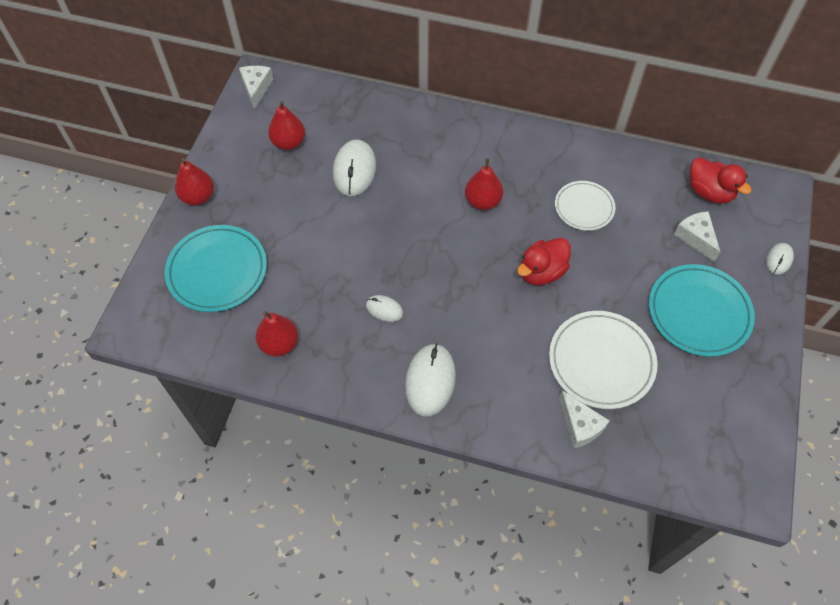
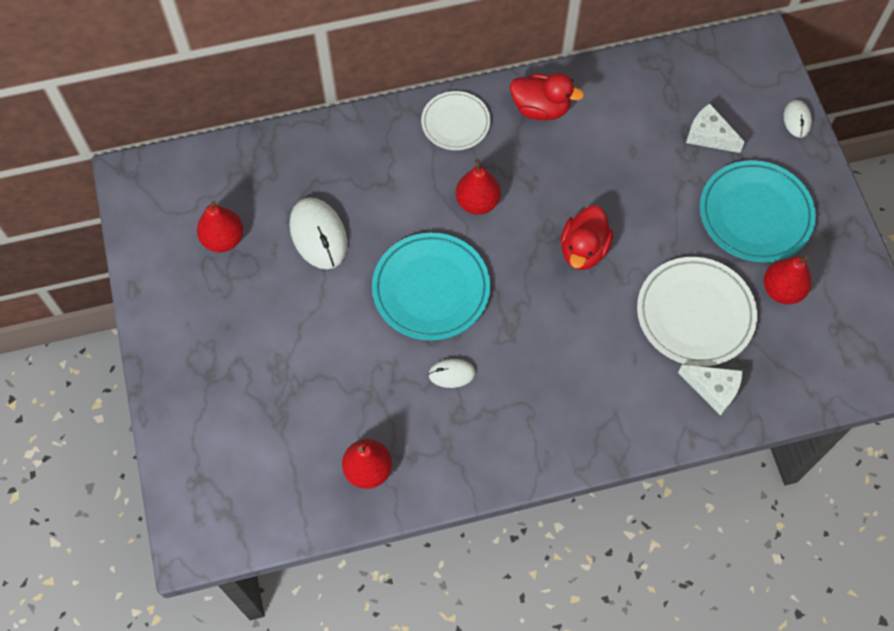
camera: 30 degrees left, 5 degrees up
(198, 197) = (164, 355): red pear -> red pear (782, 290)
(217, 271) = (246, 427): turquoise plate -> turquoise plate (431, 289)
(256, 88) = (140, 192): white cheese -> none
(430, 381) = (545, 423): white mouse -> none
(584, 207) = (583, 157): white plate -> white plate (455, 123)
(709, 192) = (694, 79): red duck -> red duck (541, 108)

